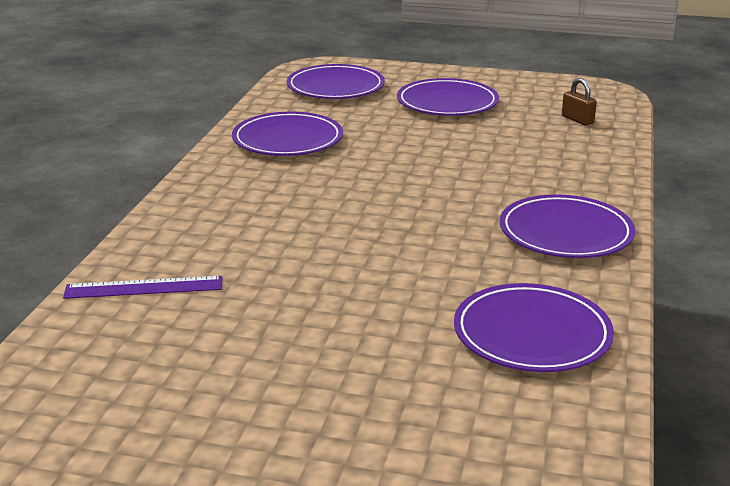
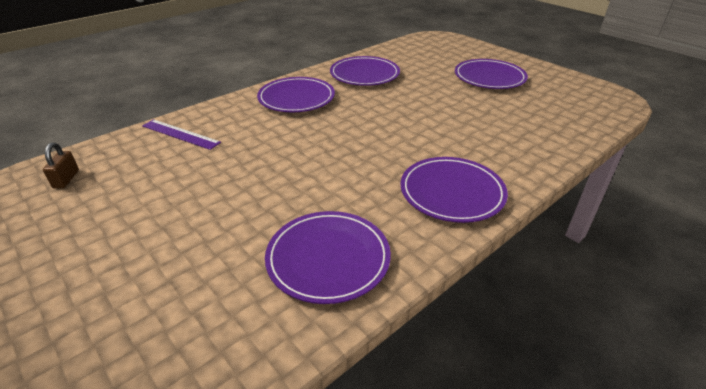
camera: 35 degrees right, 10 degrees up
(335, 87) = (433, 51): purple plate -> purple plate (296, 98)
(577, 120) = (568, 113): brown padlock -> brown padlock (66, 179)

